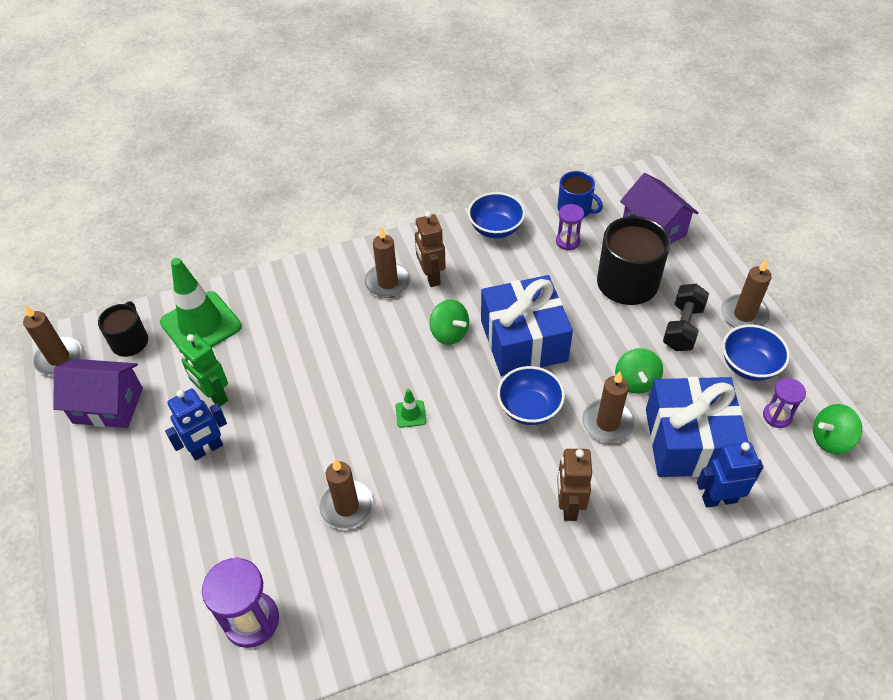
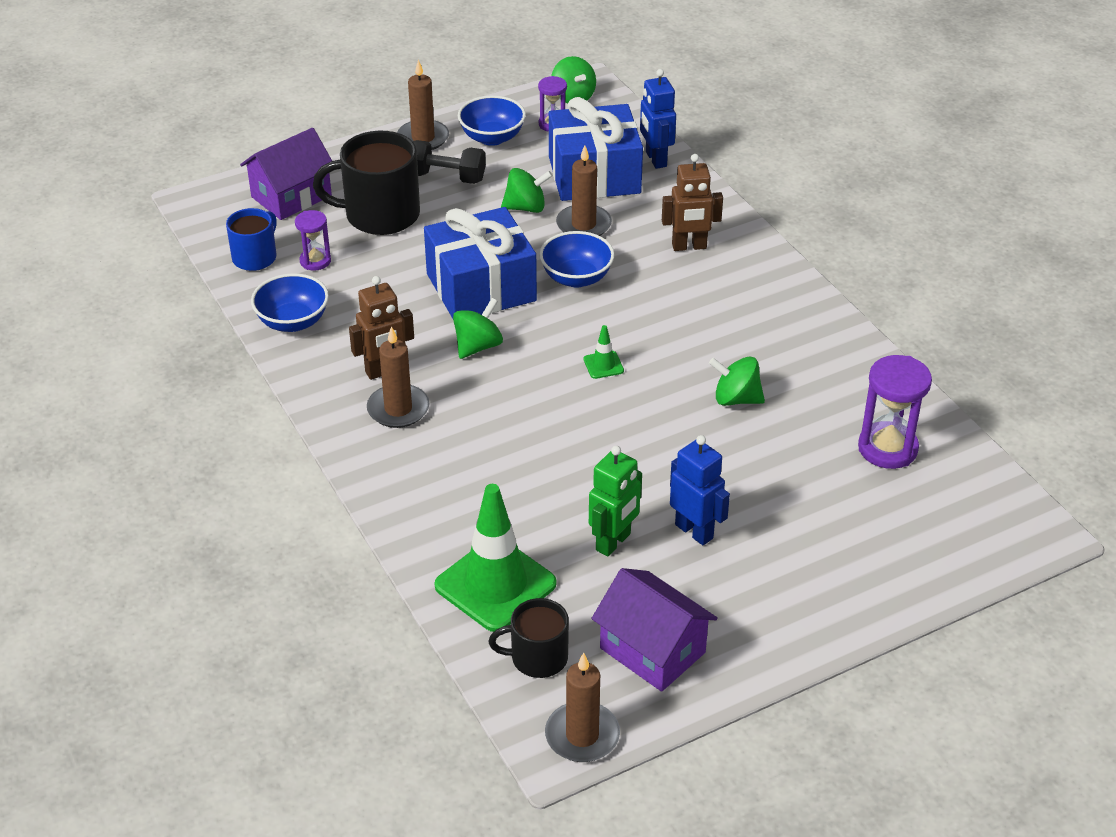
camera: 100 degrees left, 10 degrees down
(108, 405) = (652, 650): purple house -> purple house turned 45 degrees counterclockwise
(346, 506) = (736, 399): brown candle -> green spinning top

